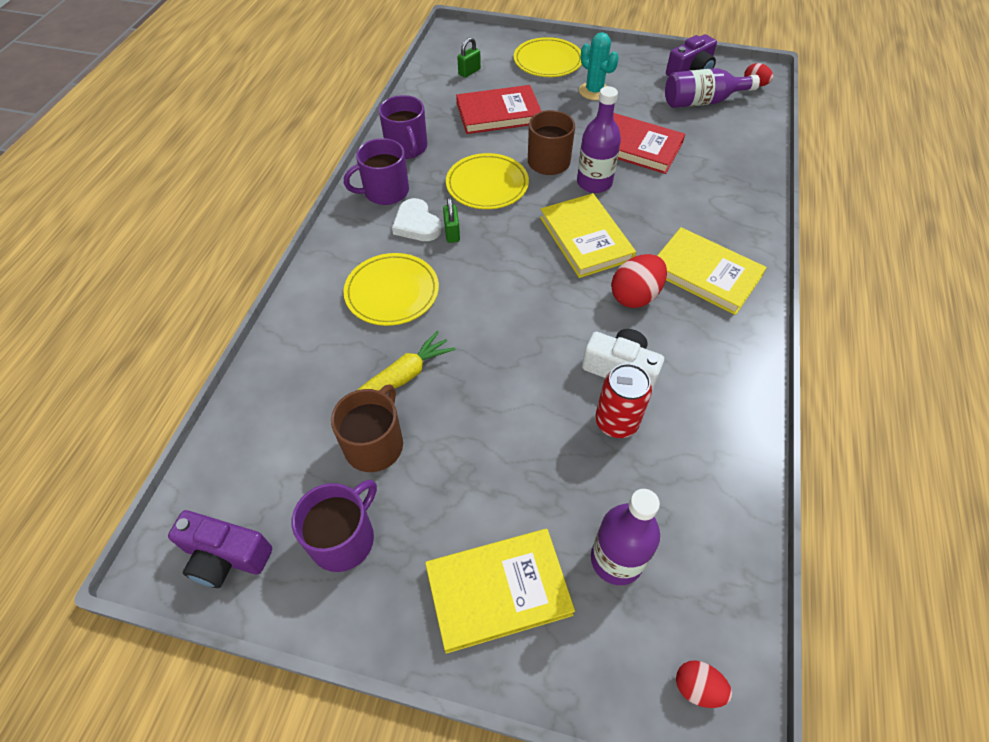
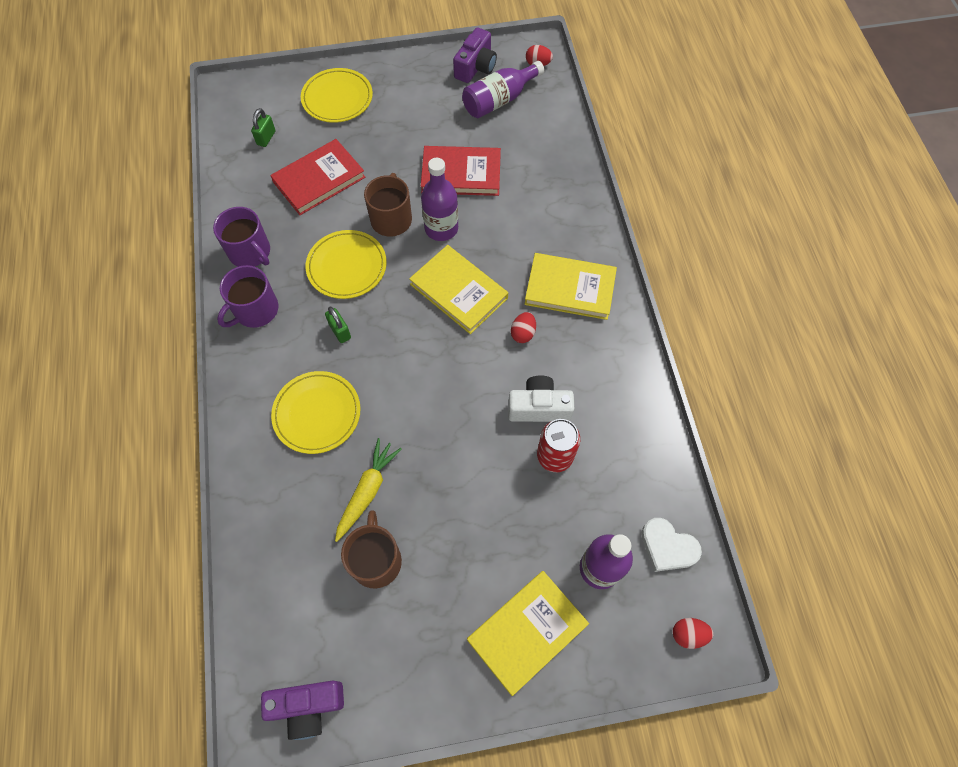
camera: 25 degrees left, 10 degrees up
(344, 538) = (392, 648): purple mug -> none
(416, 224) = (303, 334): white heart -> white heart (667, 547)
(594, 91) = (397, 121): turquoise cactus -> none
(635, 296) = (523, 333): red egg -> red egg, size x0.59

